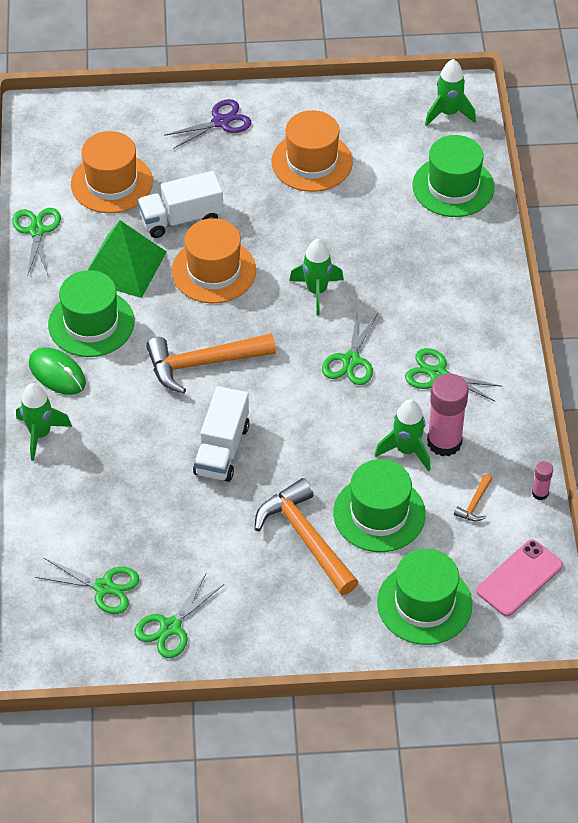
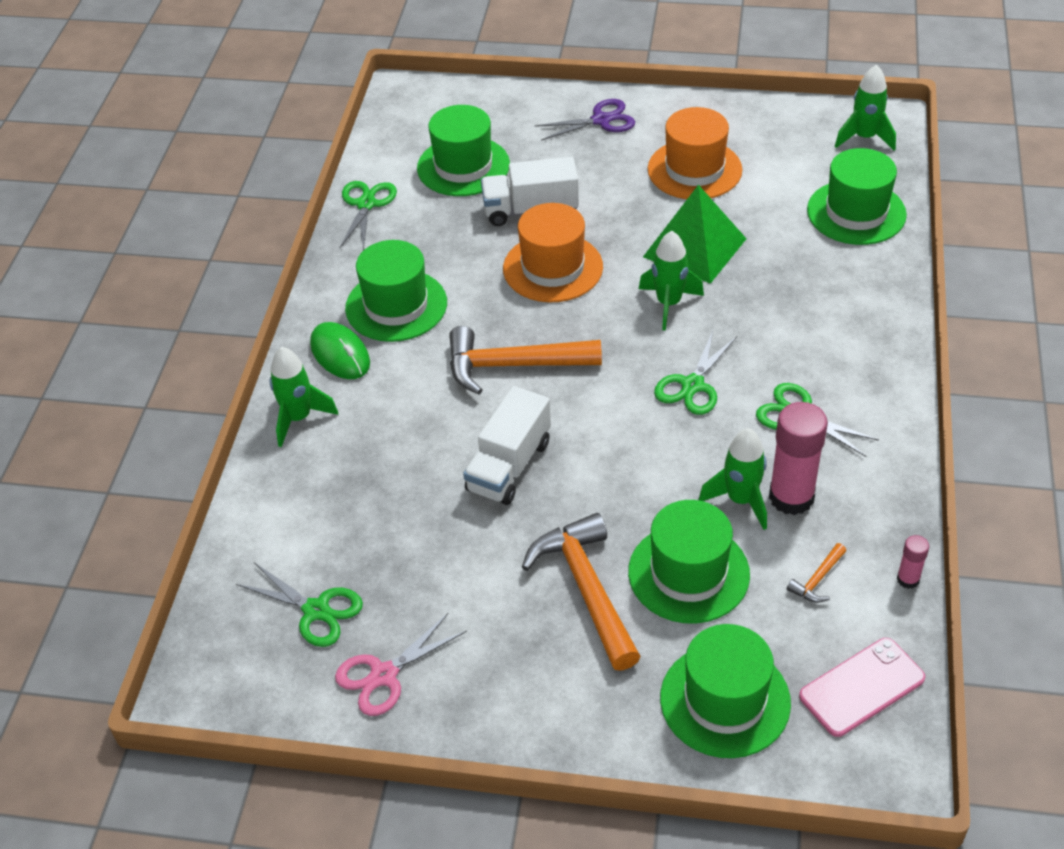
camera: 15 degrees right, 5 degrees down
(111, 183) = (463, 166): orange hat -> green hat
(124, 266) = (452, 250): green pyramid -> green pyramid (694, 247)
(170, 627) = (384, 675): green scissors -> pink scissors

